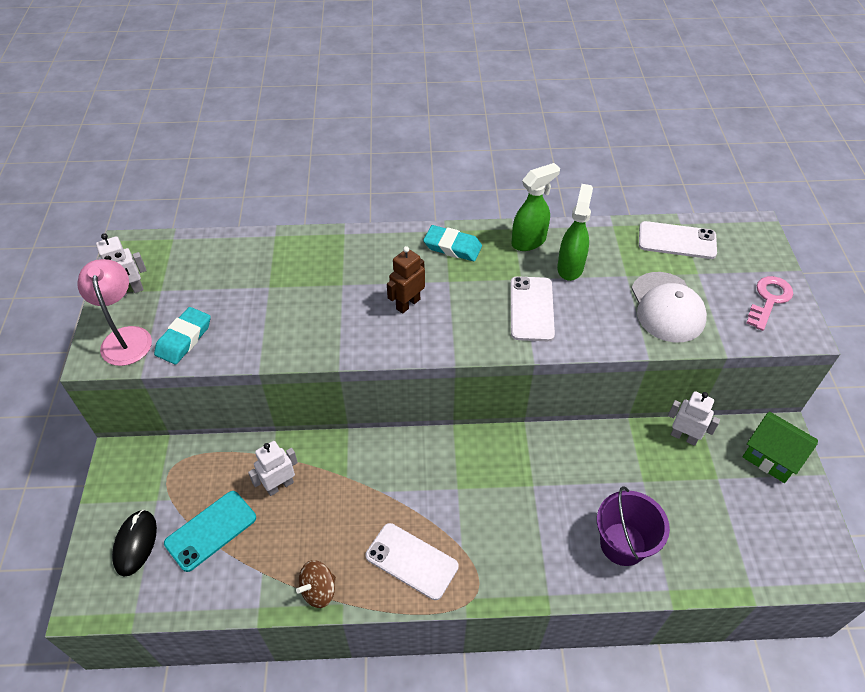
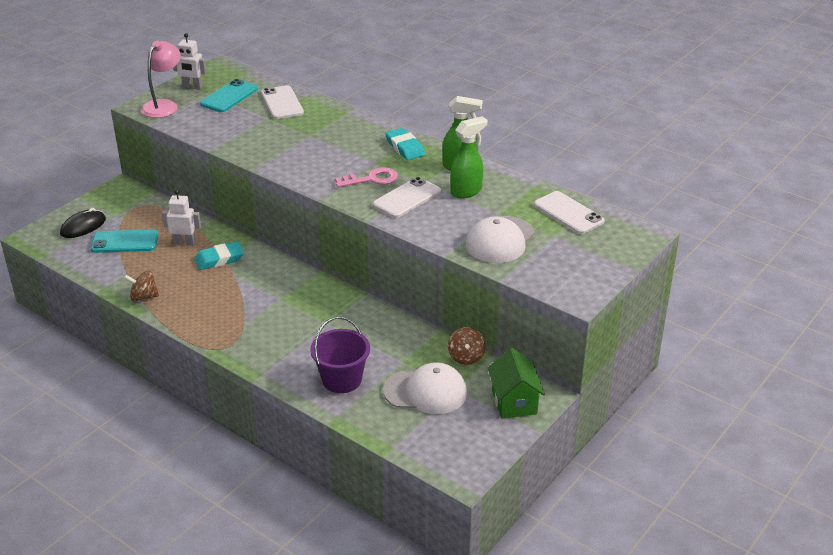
camera: 40 degrees right, 15 degrees down
(184, 339) = (191, 119): turquoise eraser -> turquoise eraser (219, 259)
(190, 281) = (229, 96): none -> turquoise phone
(408, 304) = (334, 161): brown robot -> none
(411, 561) = (208, 314): white phone -> white phone (282, 103)
(684, 436) = (466, 357): white robot -> brown spinning top
(700, 501) = (426, 392): none -> white cap
(769, 300) = (583, 272): pink key -> pink key (371, 179)

